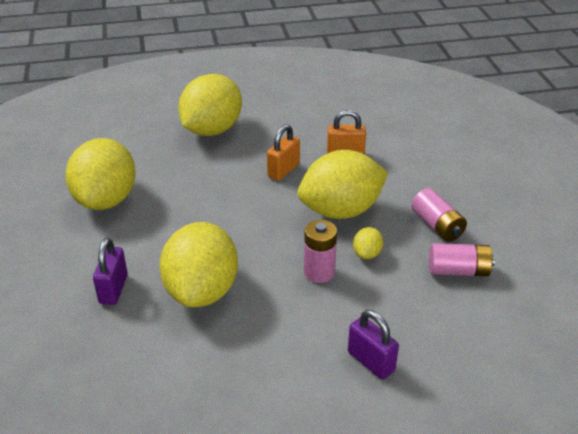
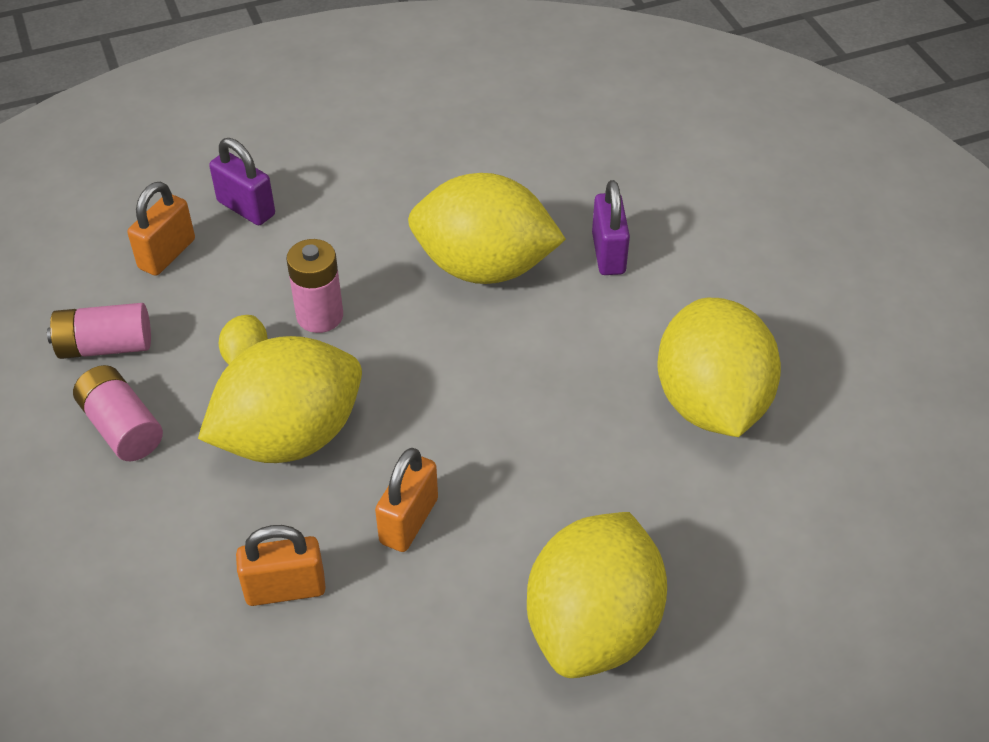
camera: 170 degrees right, 10 degrees up
(202, 291) = (484, 267): yellow lemon -> yellow lemon turned 75 degrees counterclockwise
(428, 330) = (167, 254): none -> orange padlock

